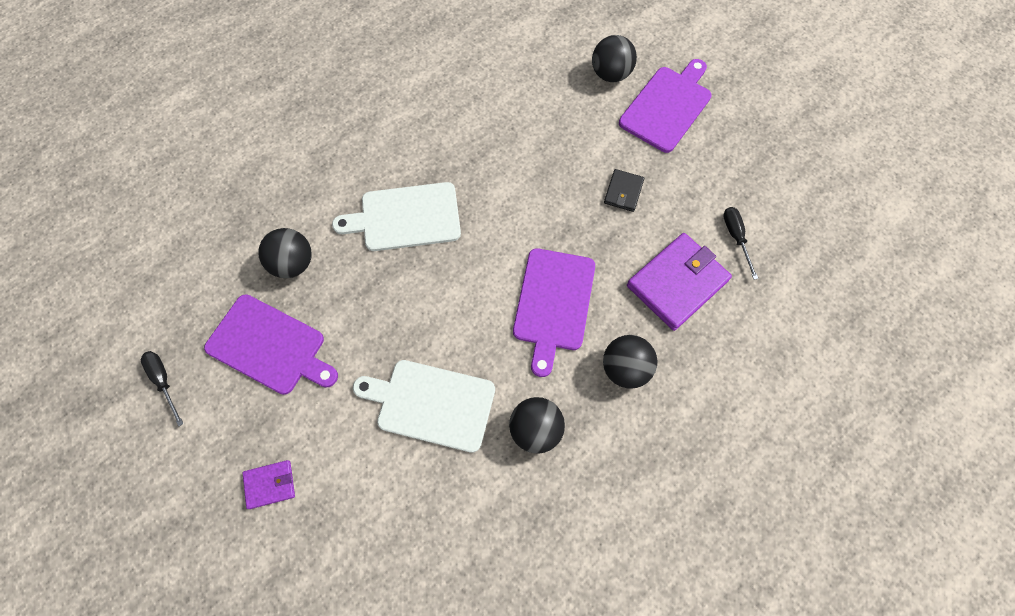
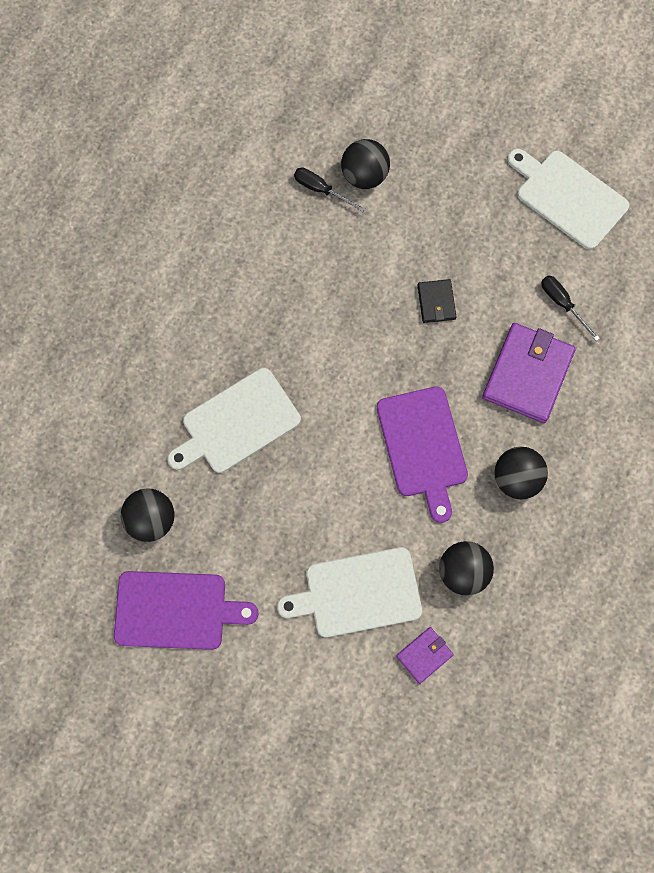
camera: 25 degrees left, 5 degrees up
(164, 381) = (93, 690): black screwdriver -> black screwdriver (321, 190)
(270, 484) = (250, 733): purple wallet -> purple wallet (424, 655)
(667, 106) = (437, 189): purple cutting board -> none
(779, 155) = (568, 197): none -> white cutting board

